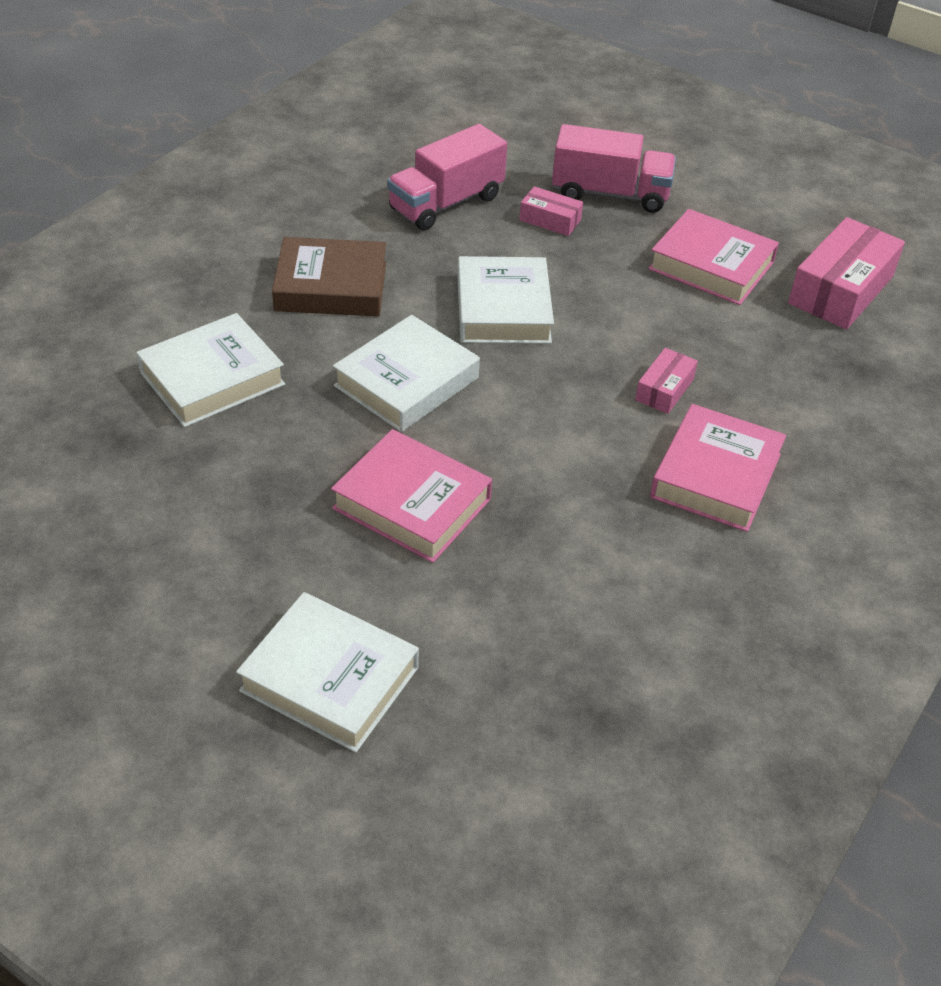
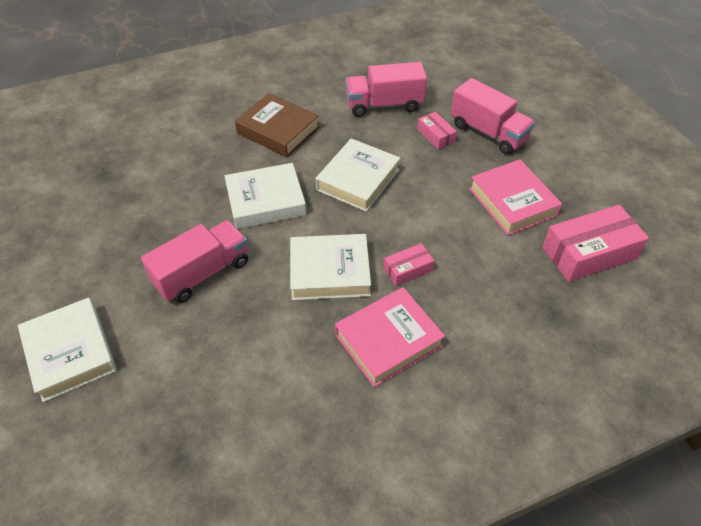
camera: 35 degrees right, 5 degrees up
(212, 378) = (173, 158): white book -> white book (330, 272)
(412, 504) = (202, 273): pink book -> pink truck

